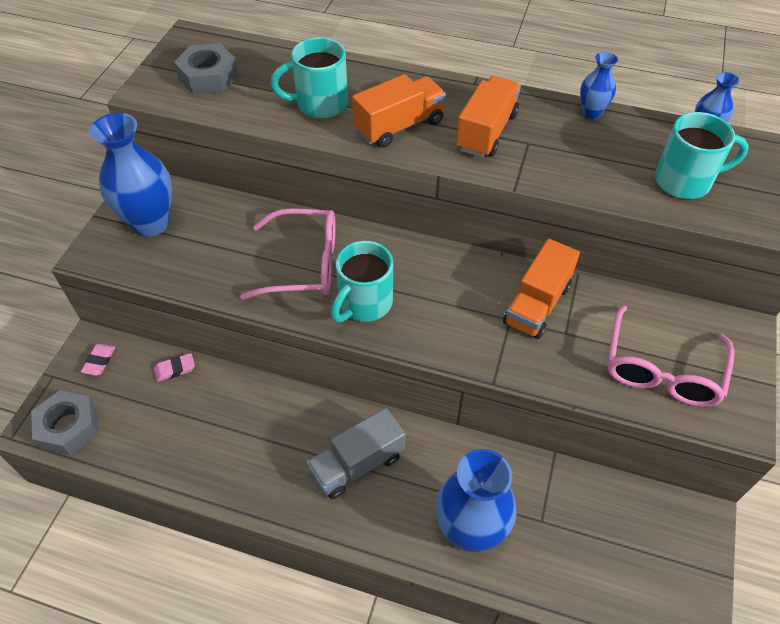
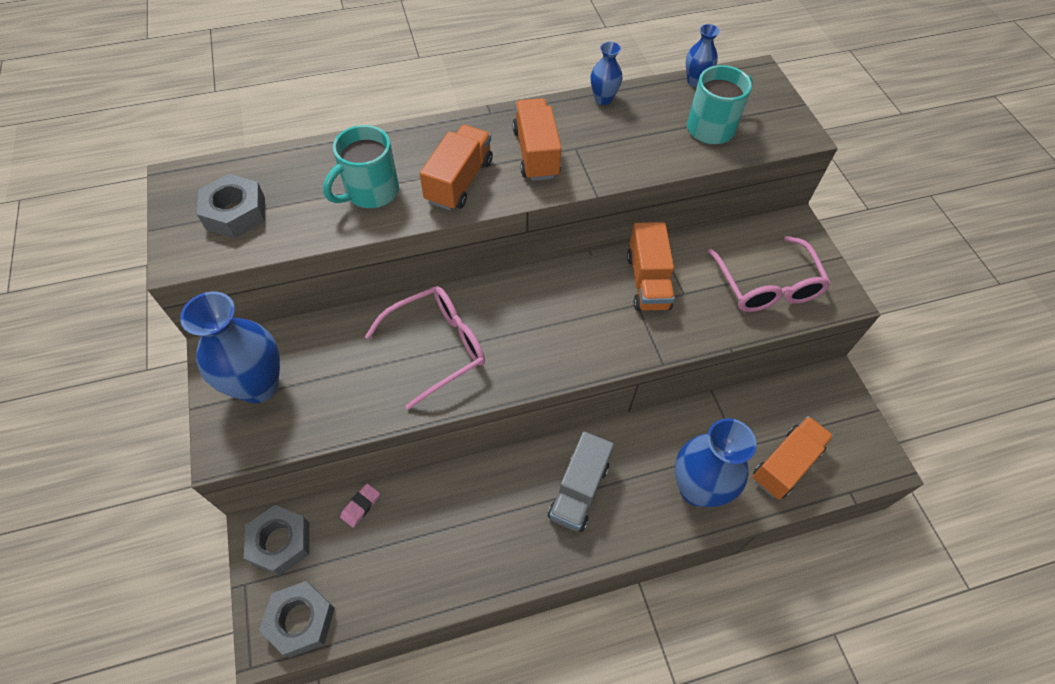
camera: 35 degrees left, 5 degrees up
(99, 361) = (280, 542): pink eraser -> grey nut
(364, 303) = (515, 354): turquoise mug -> none
(580, 565) = (785, 464): none -> orange truck

